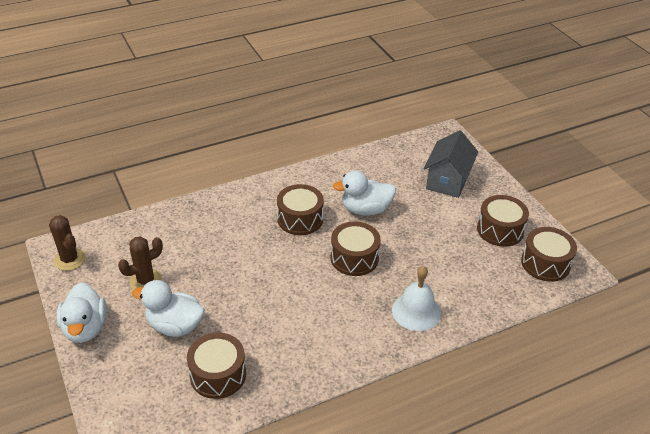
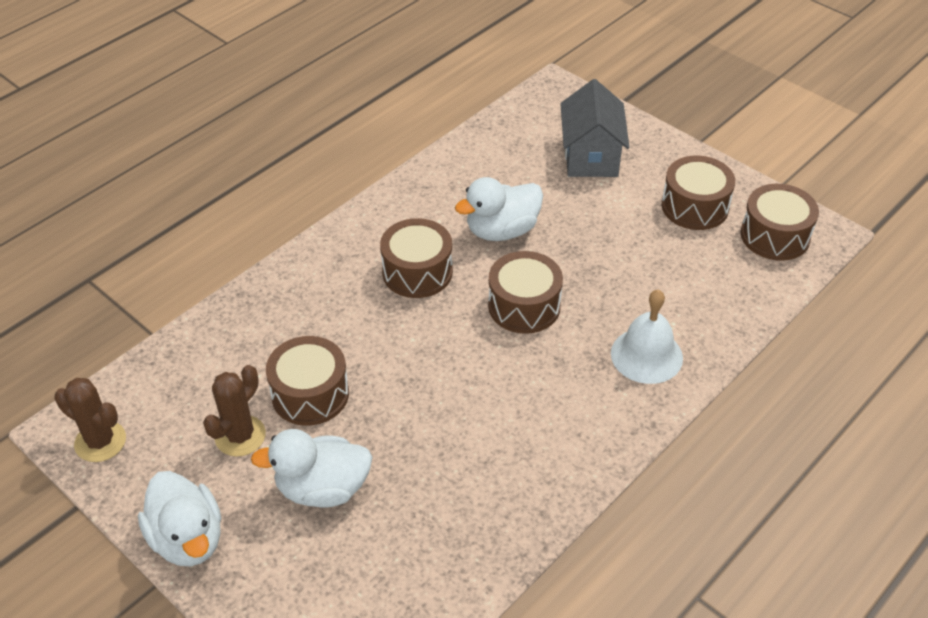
camera: 20 degrees left, 5 degrees up
(218, 375) = (426, 538): brown drum -> brown drum (310, 394)

